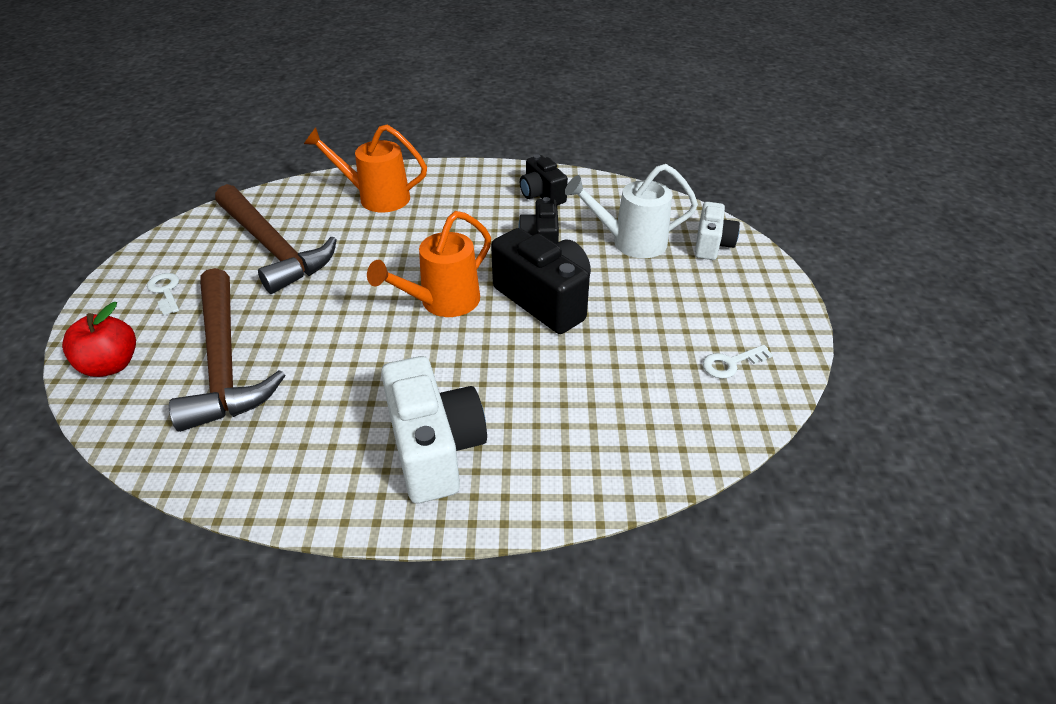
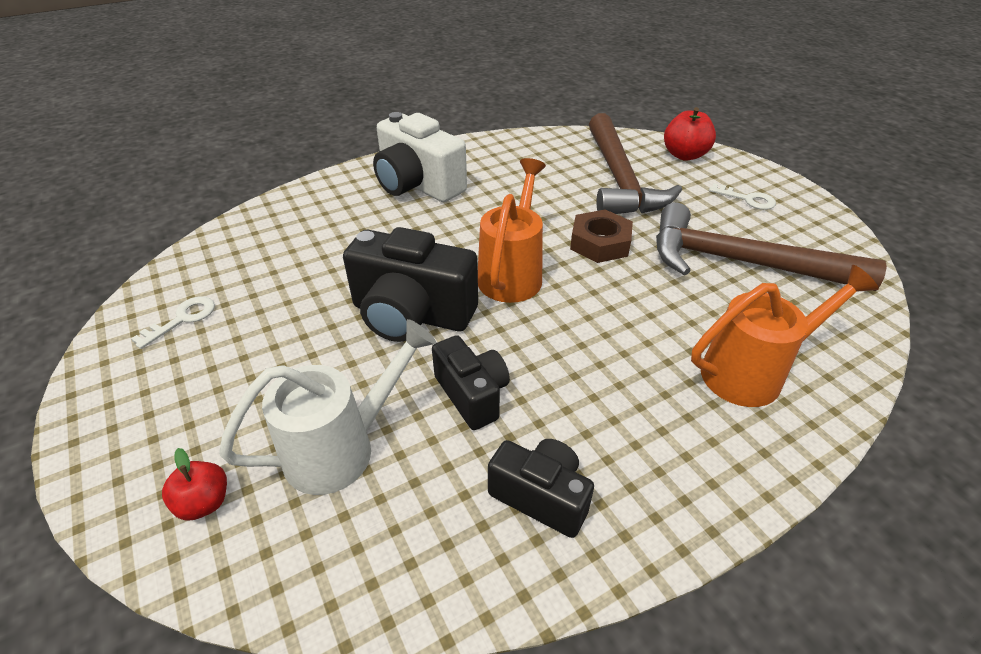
camera: 150 degrees right, 0 degrees up
(224, 362) = (619, 179): brown hammer -> brown hammer turned 135 degrees counterclockwise
(345, 301) = (600, 243): none -> brown nut
(712, 245) = (204, 502): white camera -> red apple

